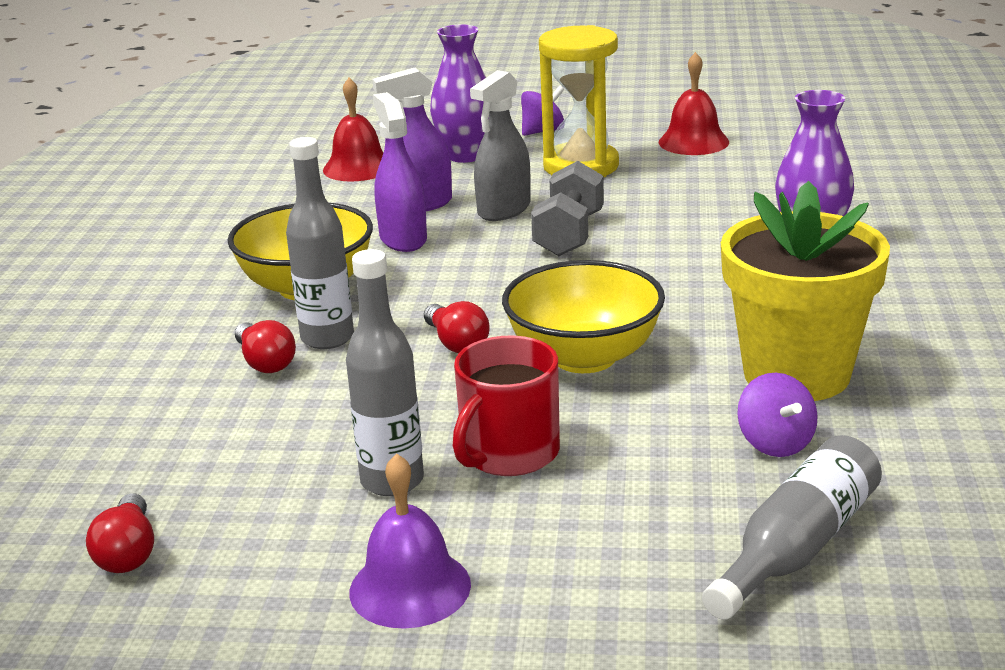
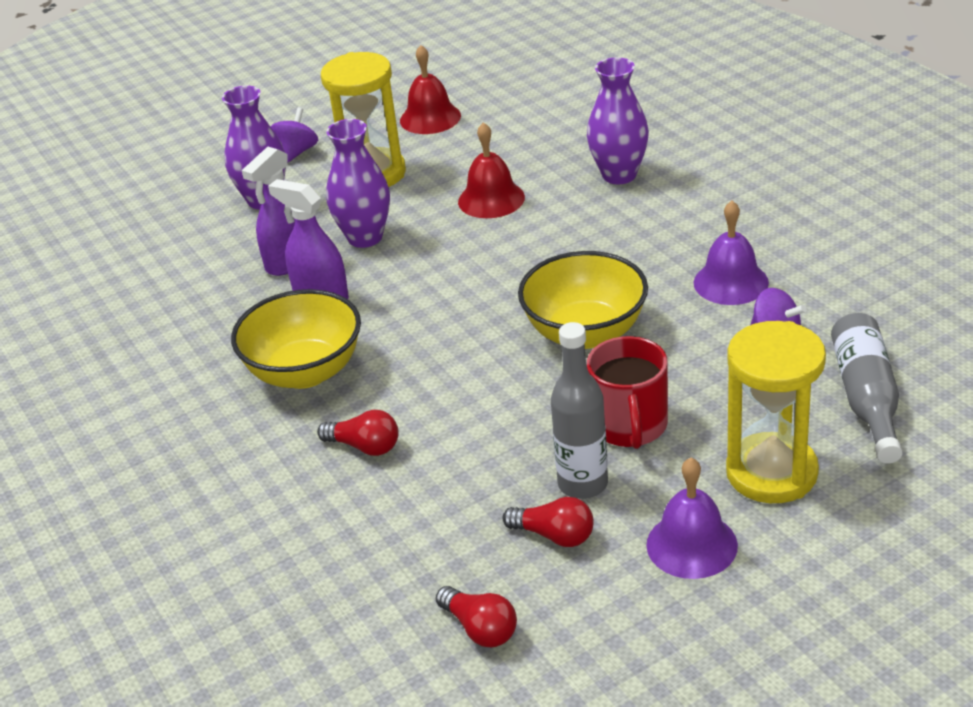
camera: 35 degrees left, 10 degrees up
(327, 338) = (383, 405): grey bottle -> none
(358, 167) = (185, 247): red bell -> red bell (491, 199)
(456, 343) = (484, 364): red light bulb -> red light bulb (554, 535)
(504, 209) = (365, 237): grey spray bottle -> purple vase
(569, 235) = (445, 239): grey dumbbell -> none
(587, 565) = (771, 473): none -> yellow hourglass
(796, 374) = (730, 282): yellow flower pot -> purple bell

